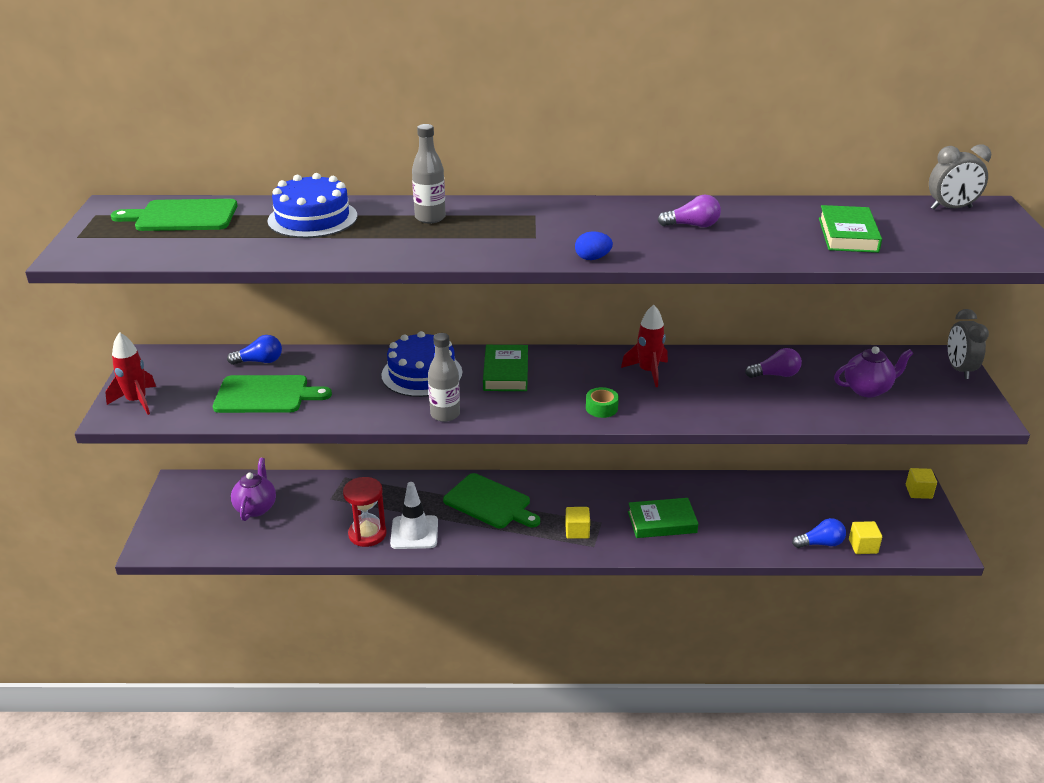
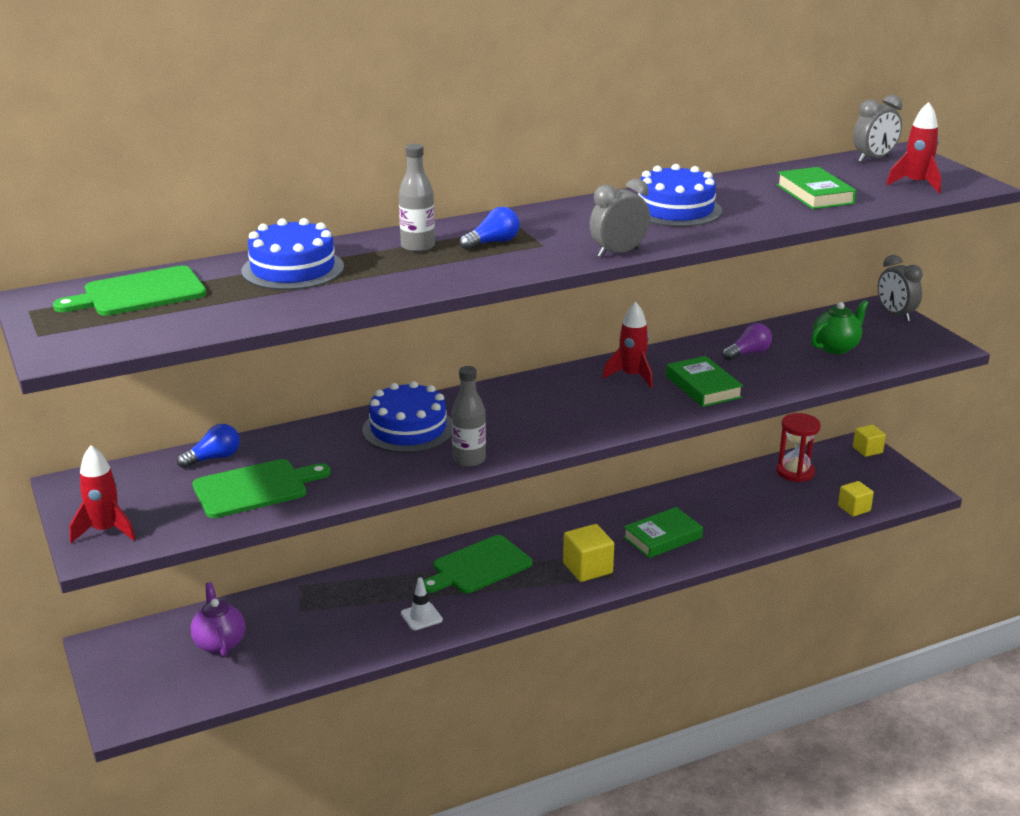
camera: 25 degrees left, 5 degrees down
(367, 534) = (371, 633): red hourglass -> red hourglass (795, 472)
(414, 532) = (421, 617): white traffic cone -> white traffic cone, size x0.64
(490, 502) = (479, 566): green cutting board -> green cutting board turned 135 degrees clockwise
(505, 373) = (494, 408): green book -> green book (703, 387)
(577, 531) = (587, 568): yellow cube -> yellow cube, size x1.50
(592, 258) = (618, 253): blue egg -> grey clock
(601, 408) = (617, 417): green tape -> none
(692, 225) = (675, 210): purple light bulb -> blue cake
(820, 543) = (817, 516): blue light bulb -> blue light bulb (493, 242)
(867, 389) = (836, 347): purple teapot -> green teapot
(968, 243) = (916, 184): none -> red rocket

